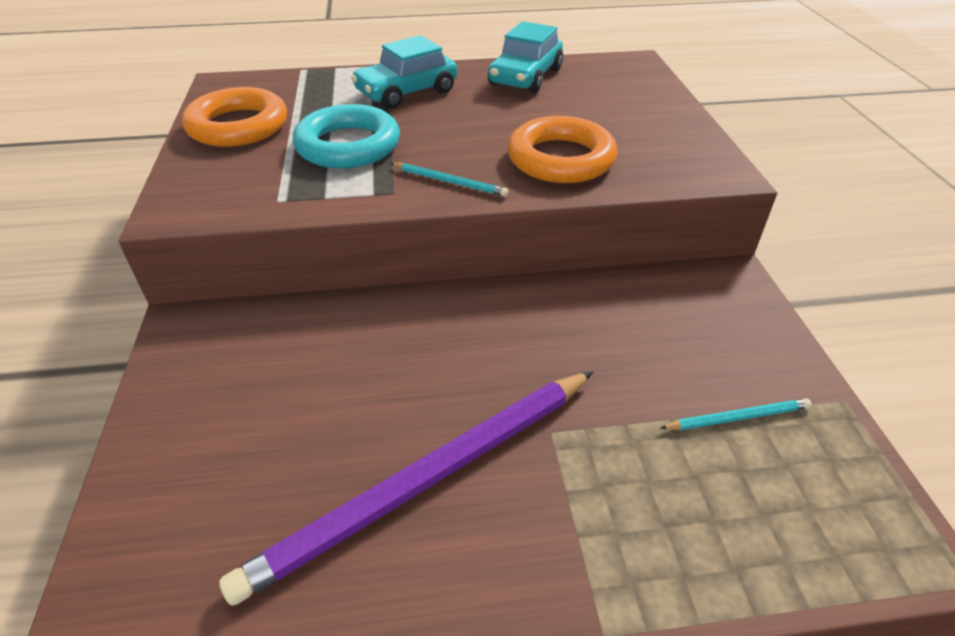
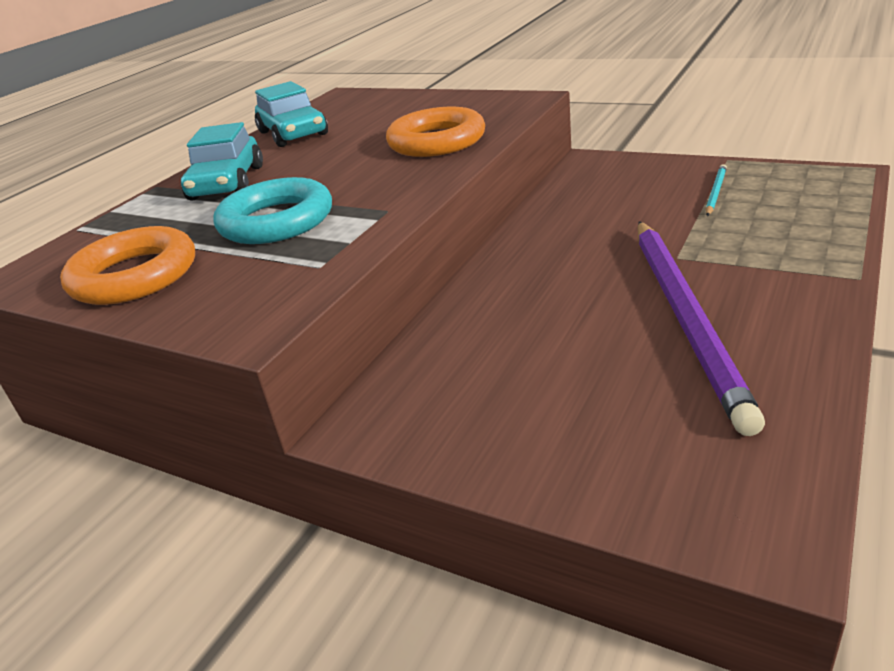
camera: 50 degrees left, 10 degrees down
(450, 182) = (407, 185): turquoise pencil -> none

